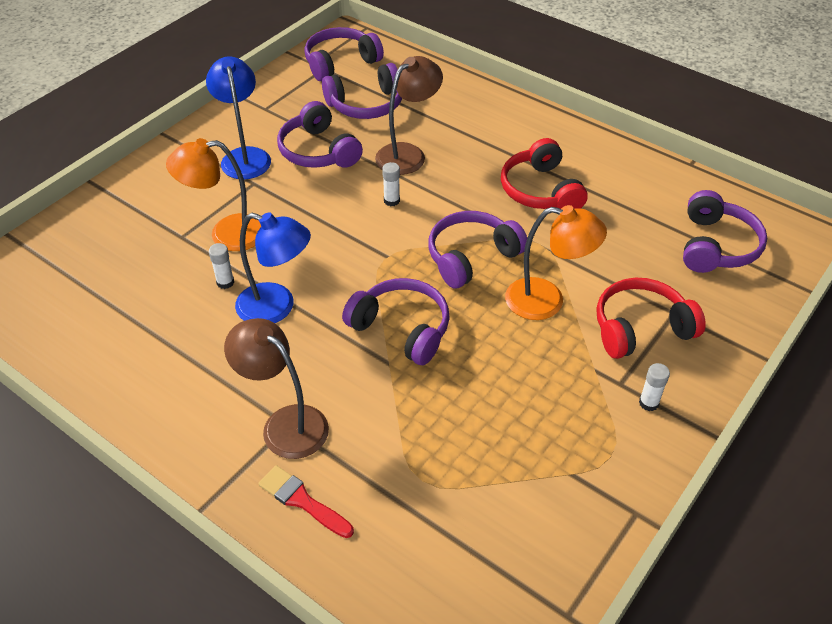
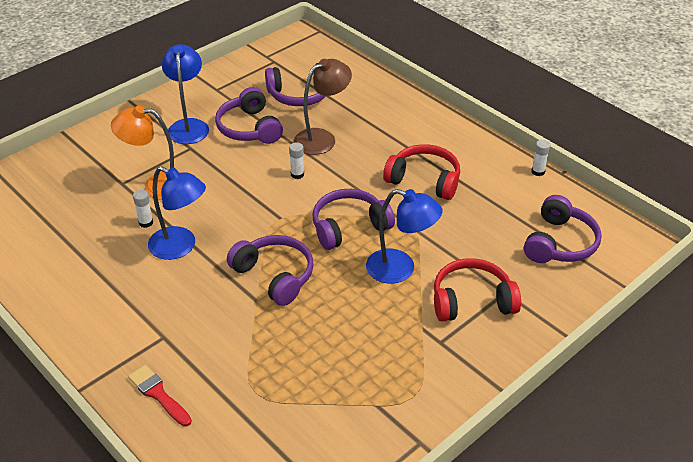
camera: 10 degrees right, 5 degrees down
(285, 424) = (161, 335): brown lamp -> none
(340, 63) = (289, 58): purple headphones -> none
(541, 190) = (424, 180): red headphones -> red headphones turned 120 degrees clockwise
(547, 301) = (400, 269): orange lamp -> blue lamp
(648, 403) = (458, 360): white glue stick -> white glue stick (538, 171)

